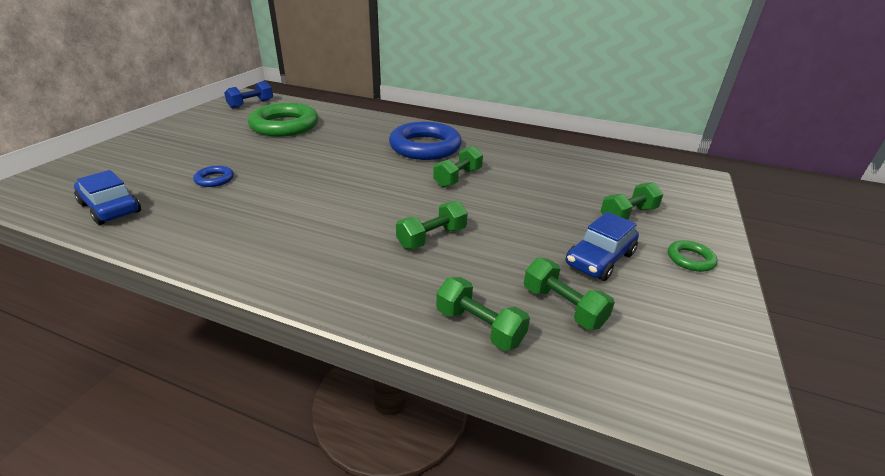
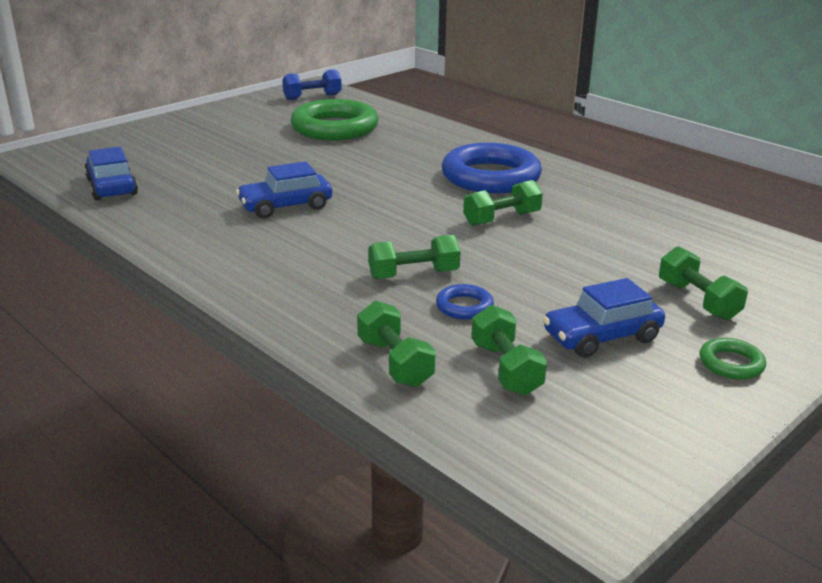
camera: 25 degrees right, 5 degrees down
(214, 179) = (222, 175): blue ring -> blue ring (464, 306)
(288, 198) = (285, 206): none -> blue car
(628, 215) = (698, 301): green dumbbell -> green dumbbell turned 75 degrees clockwise

